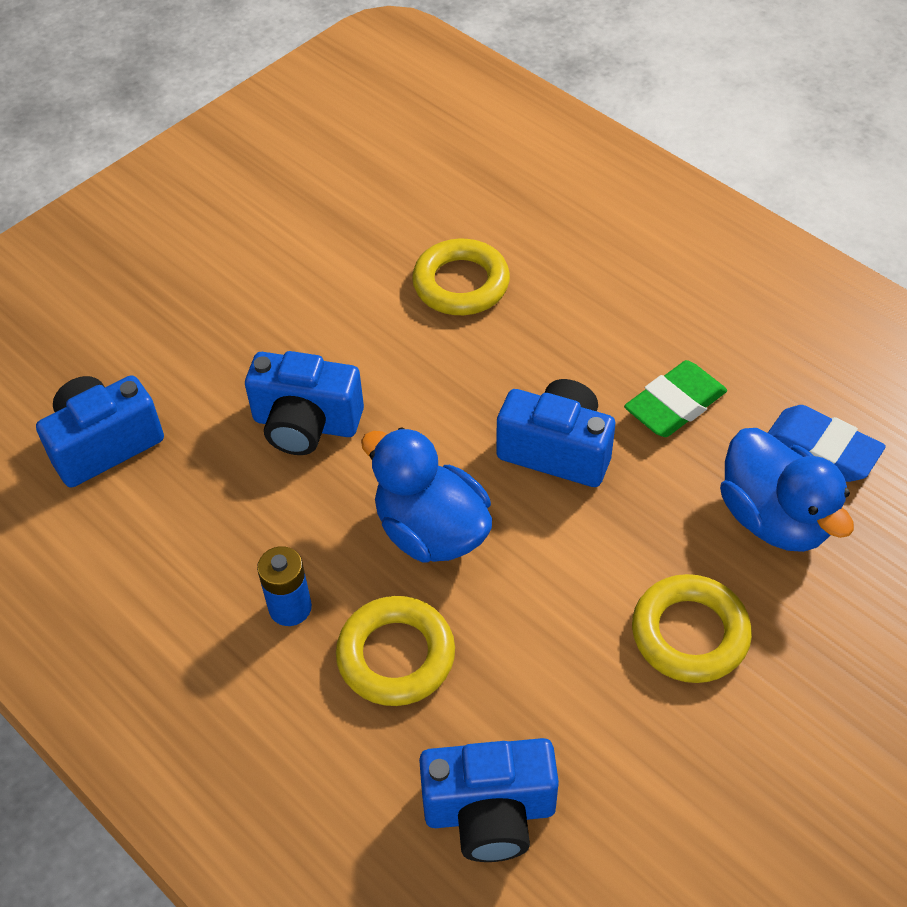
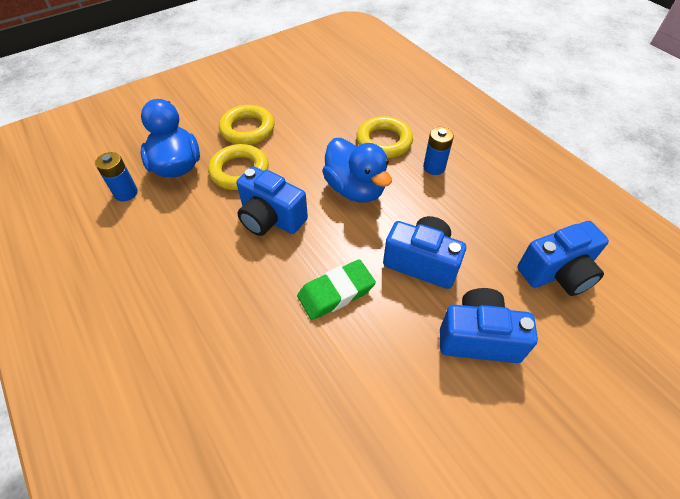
camera: 170 degrees left, 0 degrees up
(461, 284) = (289, 357): yellow ring -> yellow ring (239, 171)
(490, 812) = (355, 91): blue camera -> blue camera (478, 337)
(675, 405) = (188, 232): green eraser -> green eraser (336, 292)
(821, 449) = (126, 193): blue eraser -> blue battery

